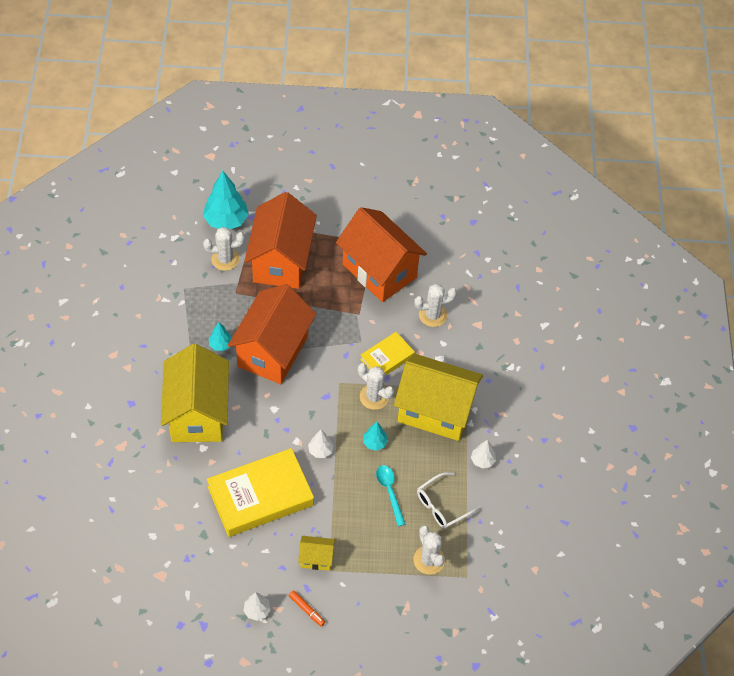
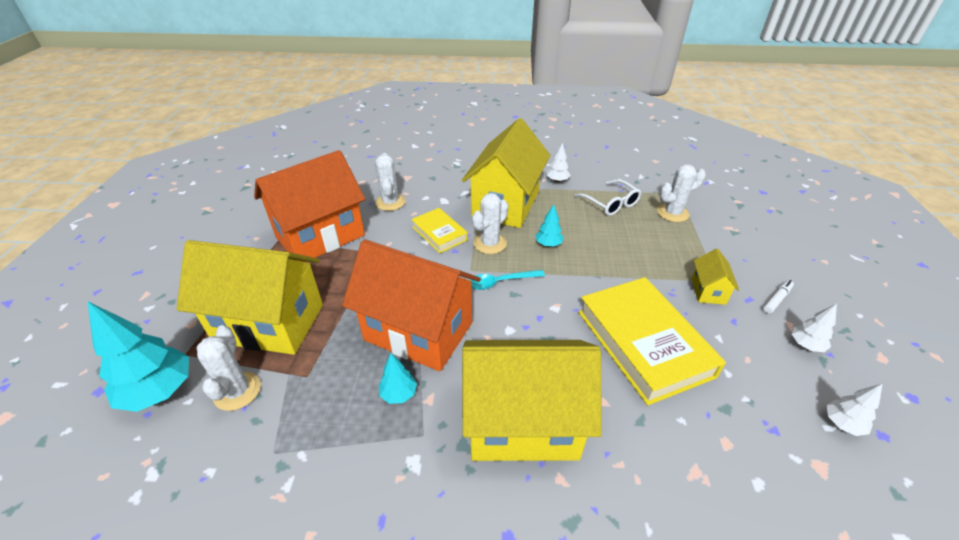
camera: 85 degrees left, 15 degrees down
(281, 261) = (269, 323): orange house -> yellow house
(306, 610) = (776, 299): orange marker -> white marker
(320, 450) = (565, 286): white tree -> white tree (842, 424)
(389, 492) = (605, 235): turquoise spoon -> turquoise spoon (500, 282)

